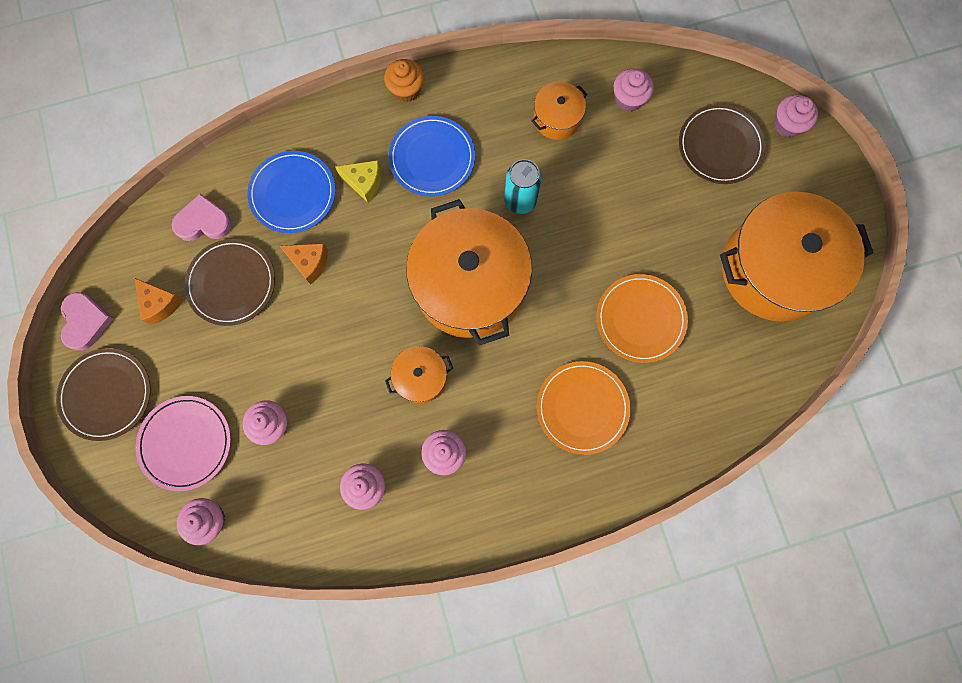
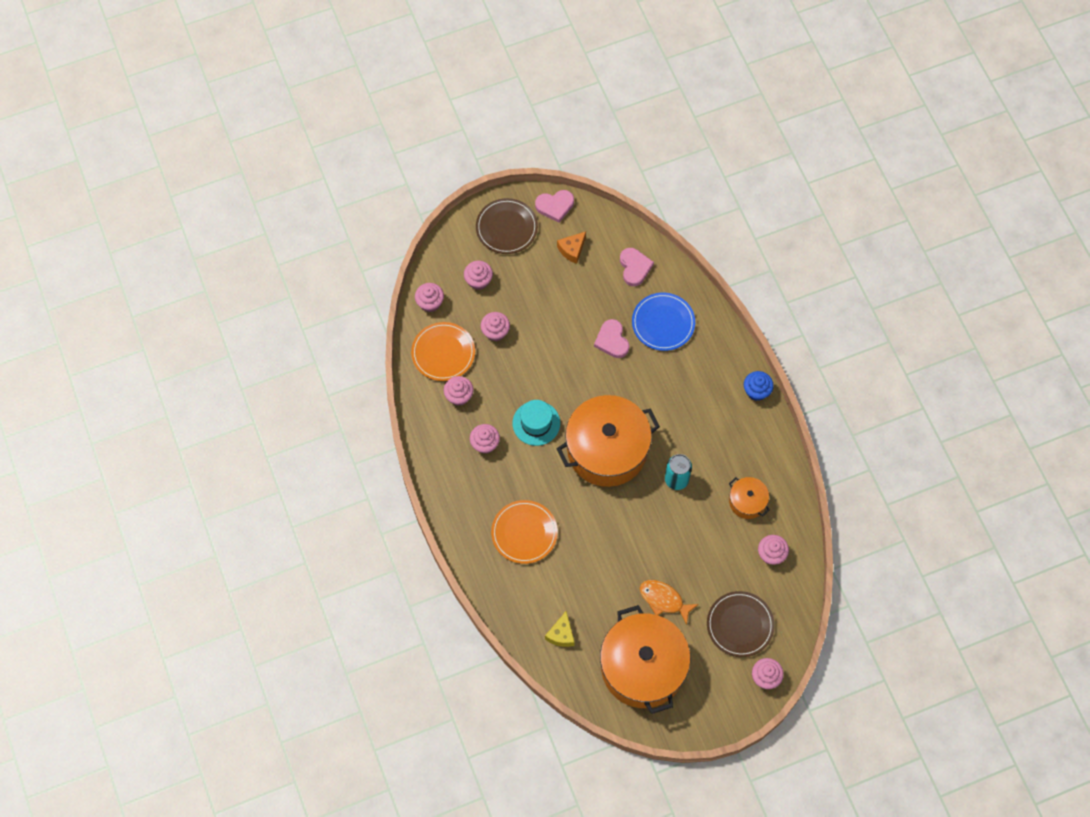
camera: 85 degrees right, 10 degrees down
(185, 443) = (478, 280): pink plate -> pink cupcake
(231, 283) = (591, 292): brown plate -> none
(309, 263) = (612, 340): orange cheese -> pink heart
(364, 182) = (677, 370): yellow cheese -> yellow cheese (561, 634)
(406, 90) = (756, 391): orange cupcake -> blue cupcake
(421, 377) = (536, 423): orange pot -> turquoise hat
(432, 158) = (703, 415): blue plate -> none
(640, 319) = (593, 570): orange plate -> orange plate (443, 353)
(684, 233) = (664, 600): none -> orange fish

